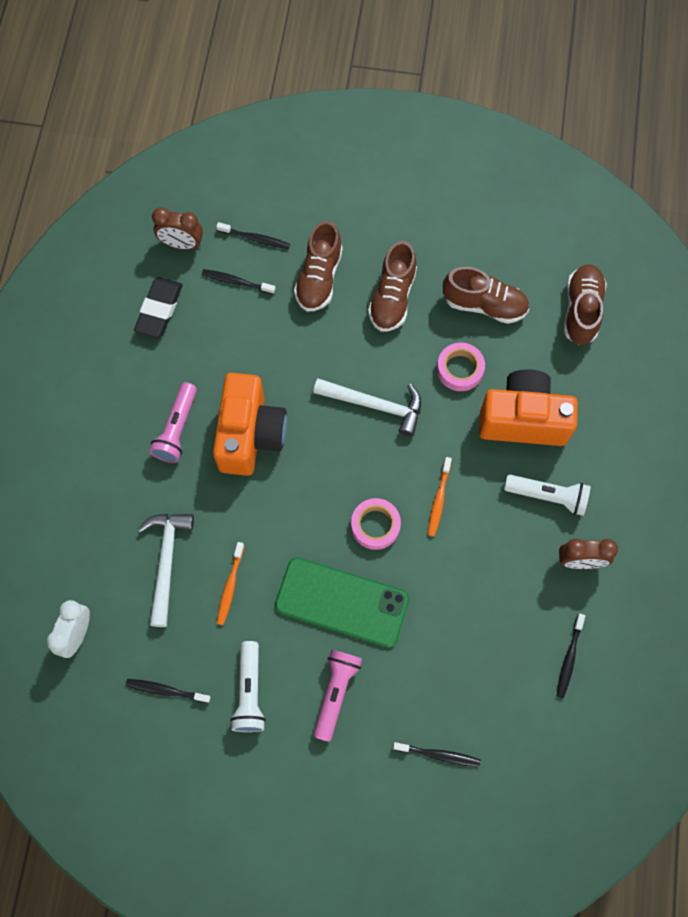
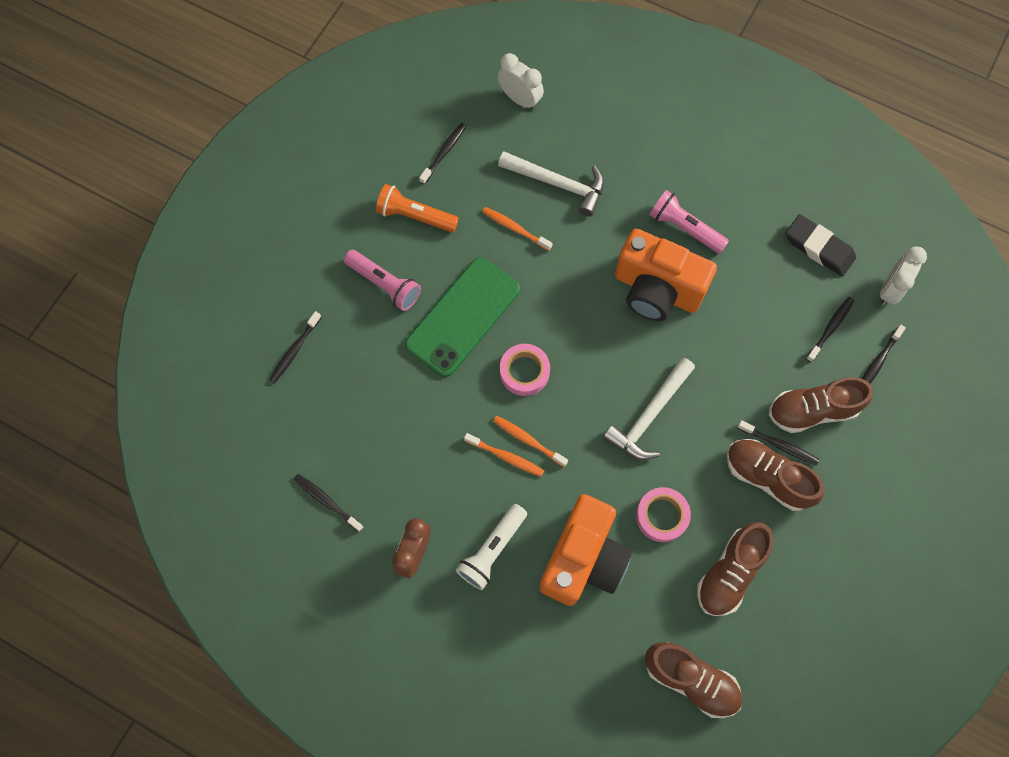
camera: 110 degrees right, 0 degrees up
(182, 244) = (890, 289): brown clock -> white clock
(249, 691) = (415, 216): white flashlight -> orange flashlight
(319, 278) = (812, 410): brown shoe -> brown shoe turned 45 degrees counterclockwise
(360, 296) = (779, 445): none -> black toothbrush
(461, 514) = (505, 457): none -> orange toothbrush

